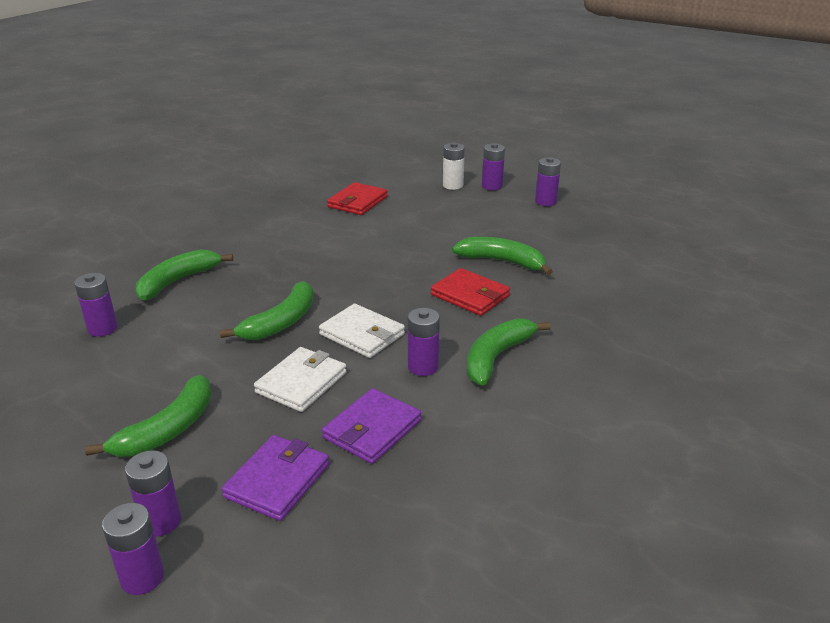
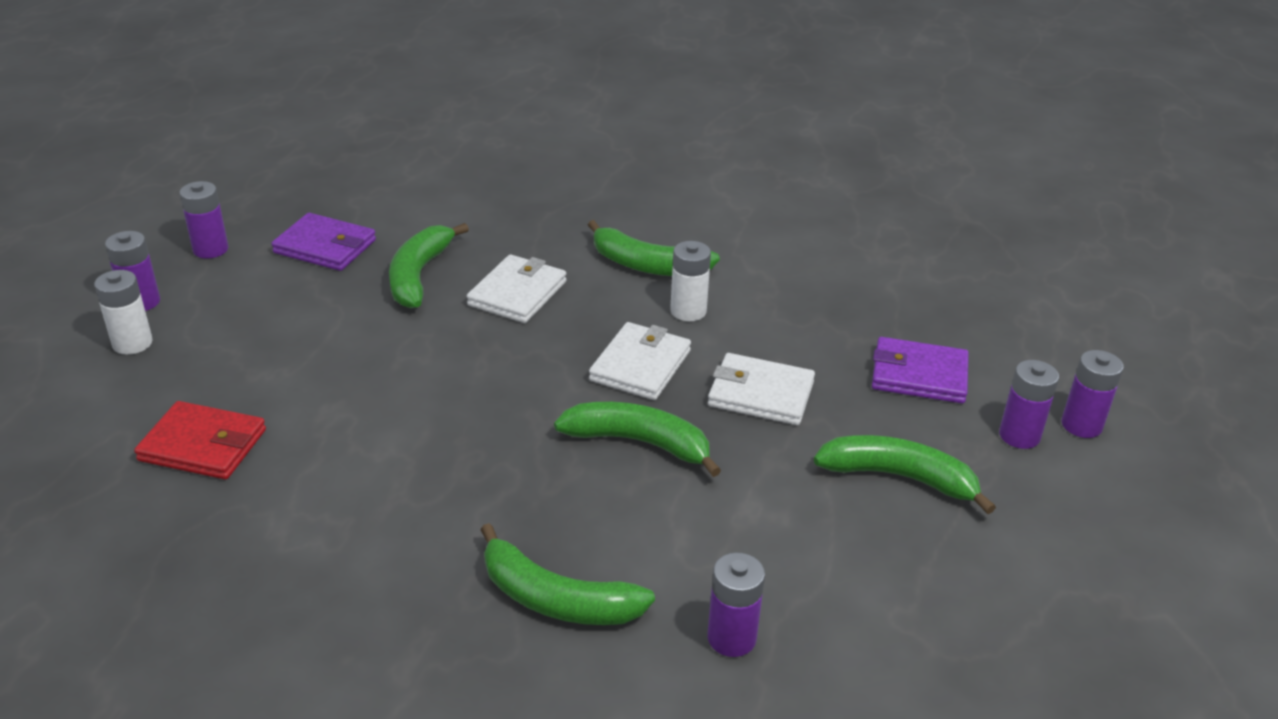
camera: 105 degrees left, 5 degrees up
(372, 429) = (811, 330): purple wallet -> purple wallet (325, 247)
(423, 367) = (688, 311): purple battery -> white battery
(470, 295) = (517, 293): red wallet -> white wallet

